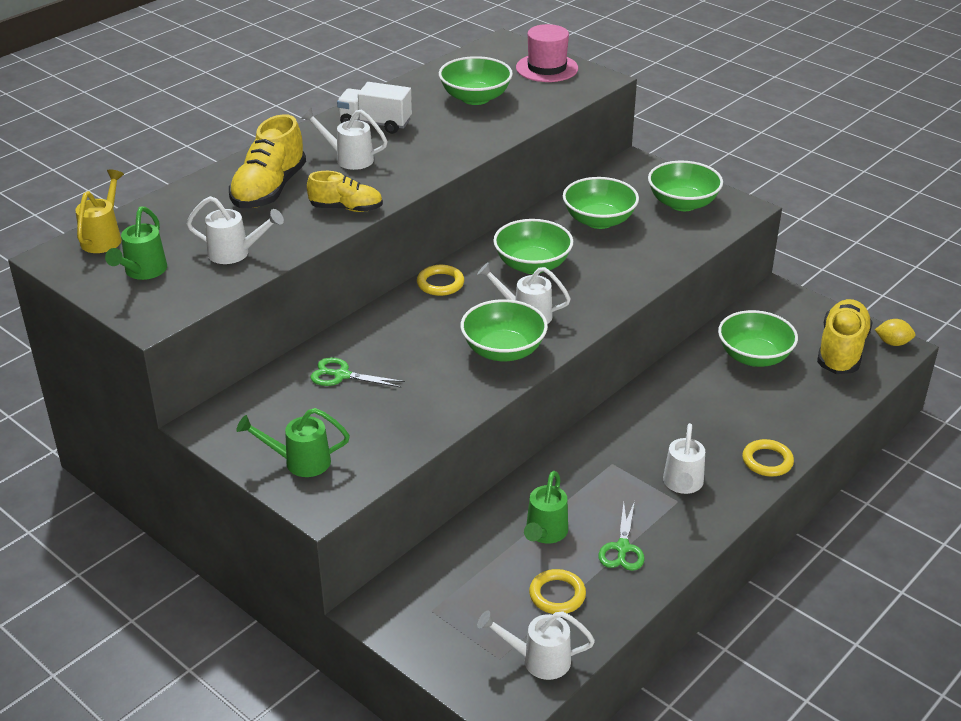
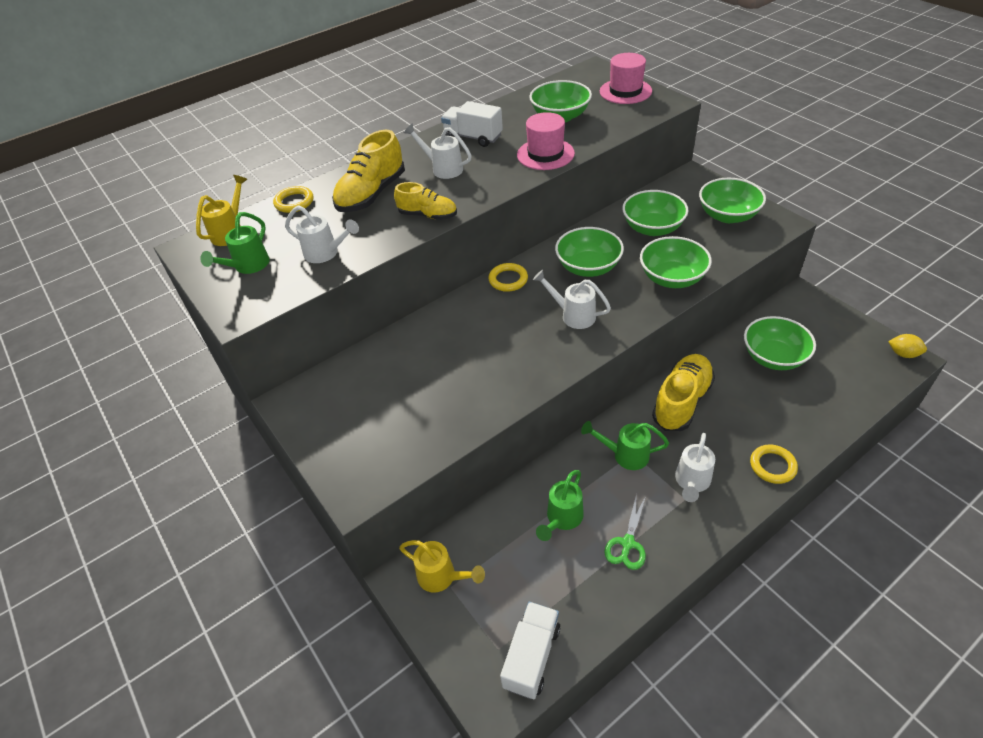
camera: 15 degrees right, 10 degrees up
(299, 462) = (350, 448): green watering can -> green watering can (625, 455)
(342, 375) = (407, 363): green scissors -> none
(419, 602) = (442, 577): none -> yellow watering can
(468, 139) = (545, 154): none -> pink hat
(503, 350) = (547, 350): green bowl -> green bowl (672, 278)
(538, 660) = (531, 656): white watering can -> white truck
(557, 595) = (561, 586): yellow ring -> yellow ring (294, 202)
(841, 351) = (854, 358): yellow shoe -> yellow shoe (681, 401)

